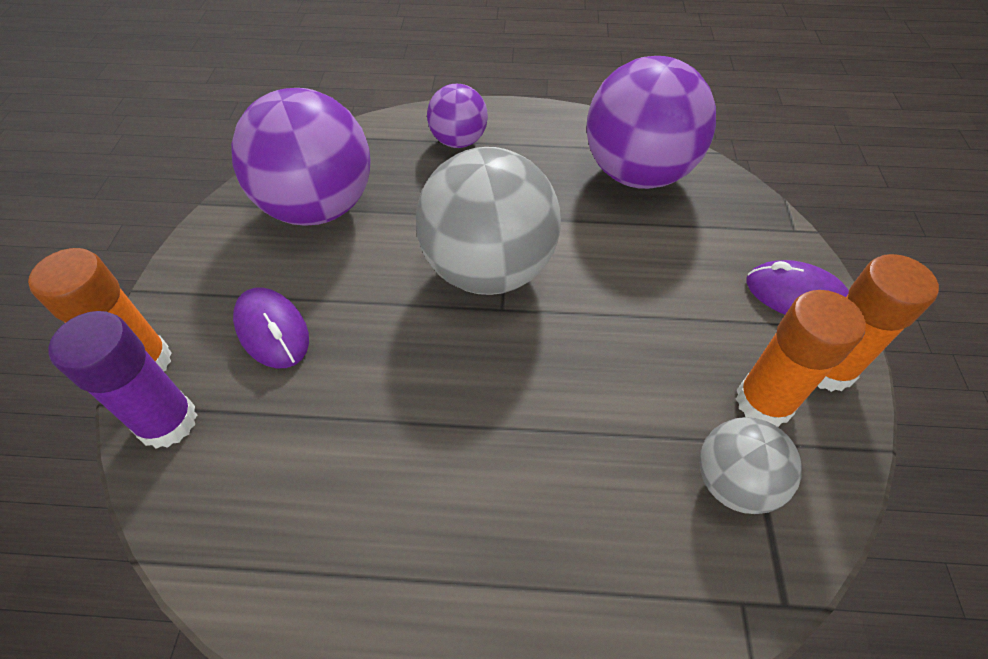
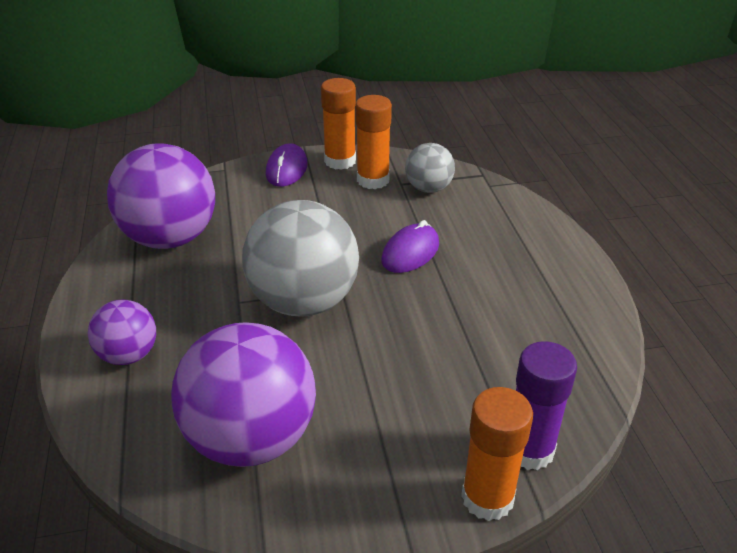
camera: 105 degrees left, 15 degrees down
(272, 331) = (415, 416): purple mouse -> purple mouse (410, 252)

